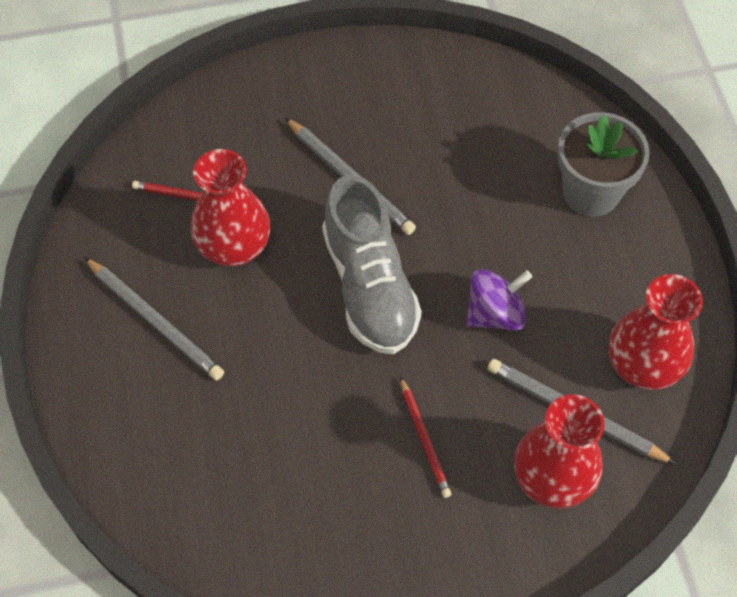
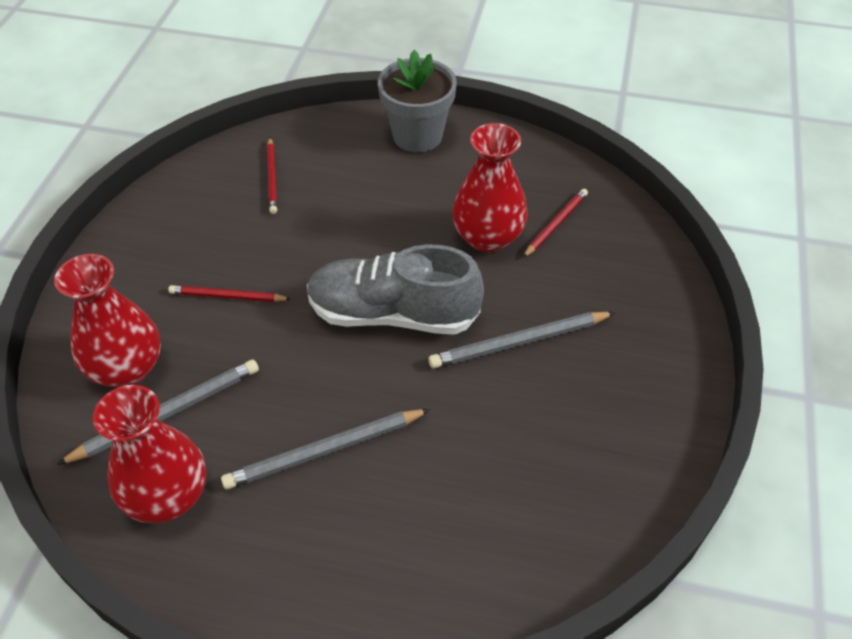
camera: 115 degrees right, 10 degrees down
(155, 321) = (444, 173): grey pencil -> grey pencil (325, 451)
(237, 491) = (272, 177): none -> red pencil
(495, 313) = (305, 396): purple spinning top -> none
(591, 192) = (390, 556): grey flower pot -> grey flower pot (417, 135)

